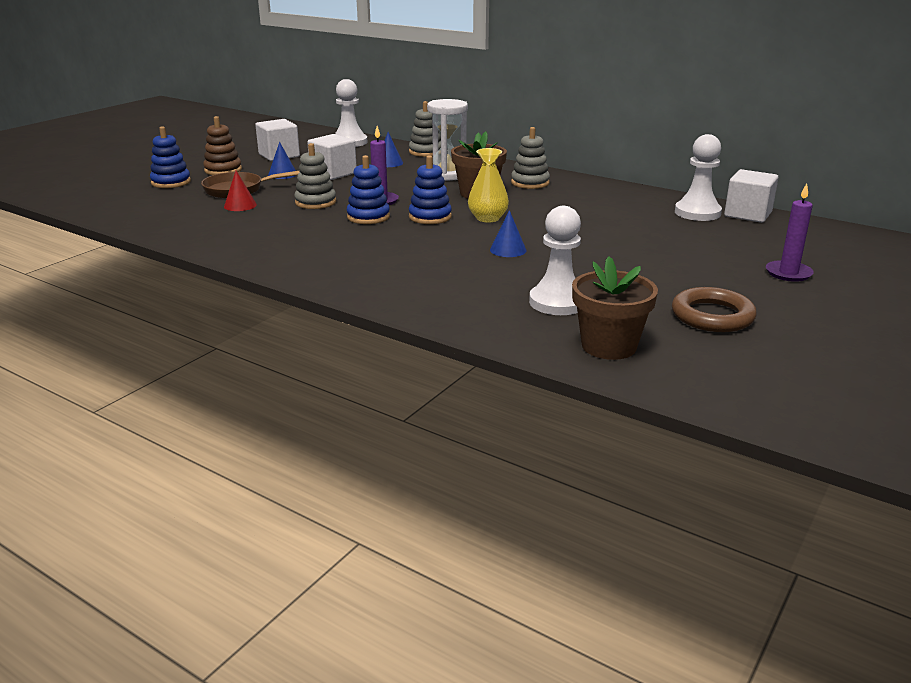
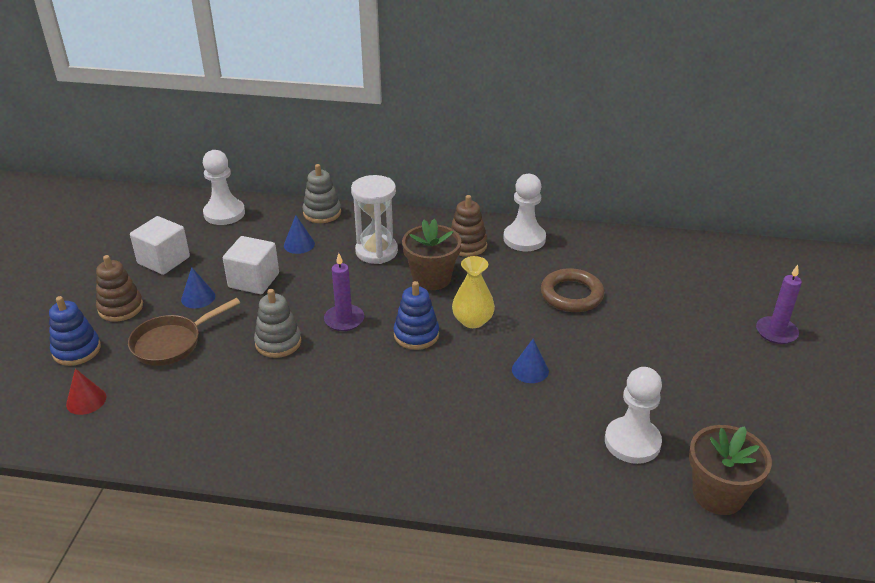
camera: 25 degrees left, 10 degrees up
(240, 205) = (198, 373): red cone -> red cone (86, 400)
(368, 217) = (354, 353): blue stacking toy -> none
(530, 183) = (467, 245): grey stacking toy -> brown stacking toy
(697, 213) = (646, 256): white pawn -> white pawn (524, 239)
(712, 316) = (763, 418): brown ring -> brown ring (571, 295)
(748, 214) = (687, 247): white cube -> none

